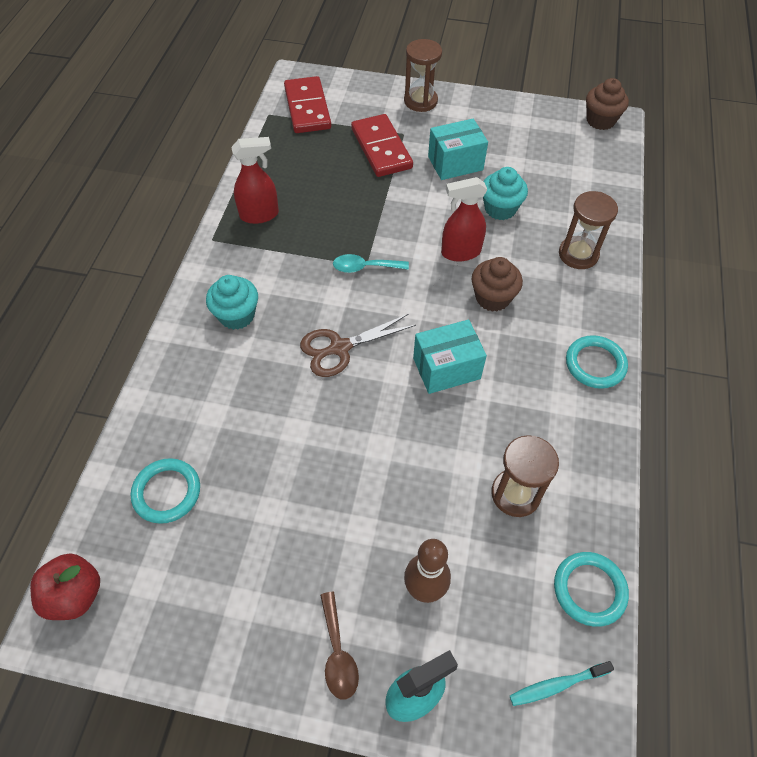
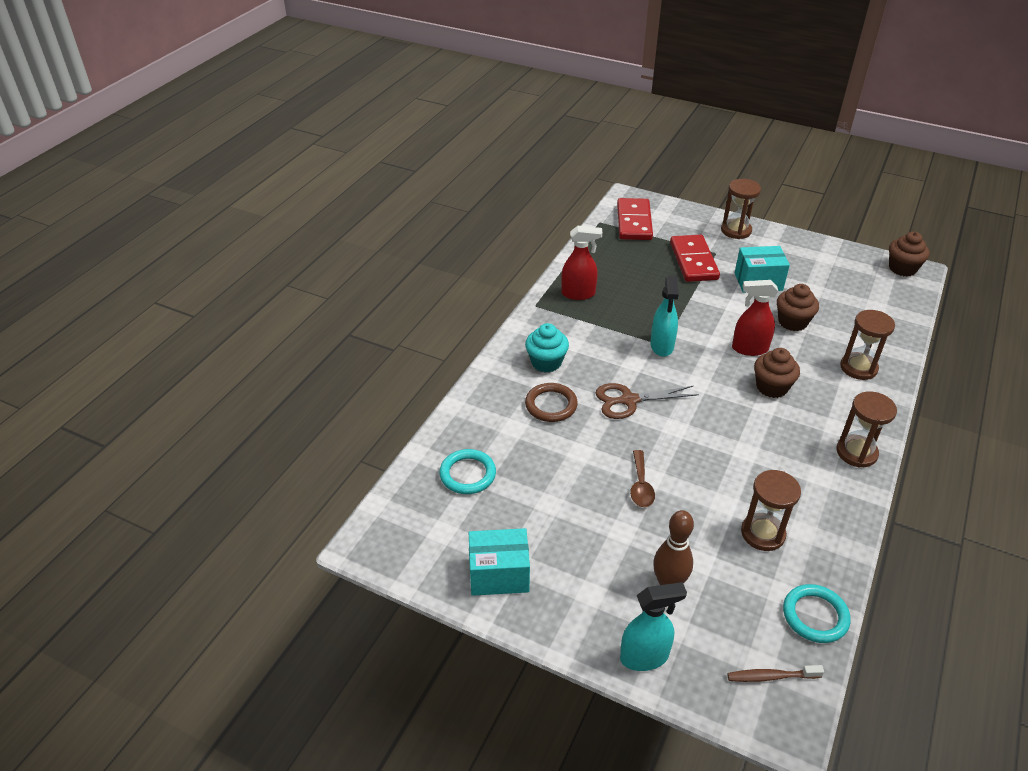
camera: 15 degrees right, 15 degrees down
(75, 594) = (385, 528): red apple -> none
(251, 373) = (551, 405): none -> brown ring
(338, 653) = (586, 612): brown spoon -> brown spoon (641, 485)
(365, 267) = (662, 346): turquoise spoon -> turquoise spray bottle
(446, 368) = (719, 431): turquoise box -> turquoise box (499, 574)
(500, 209) = (792, 322): turquoise cupcake -> brown cupcake
(556, 685) = (771, 676): turquoise toothbrush -> brown toothbrush
(595, 364) = (856, 452): turquoise ring -> brown hourglass

